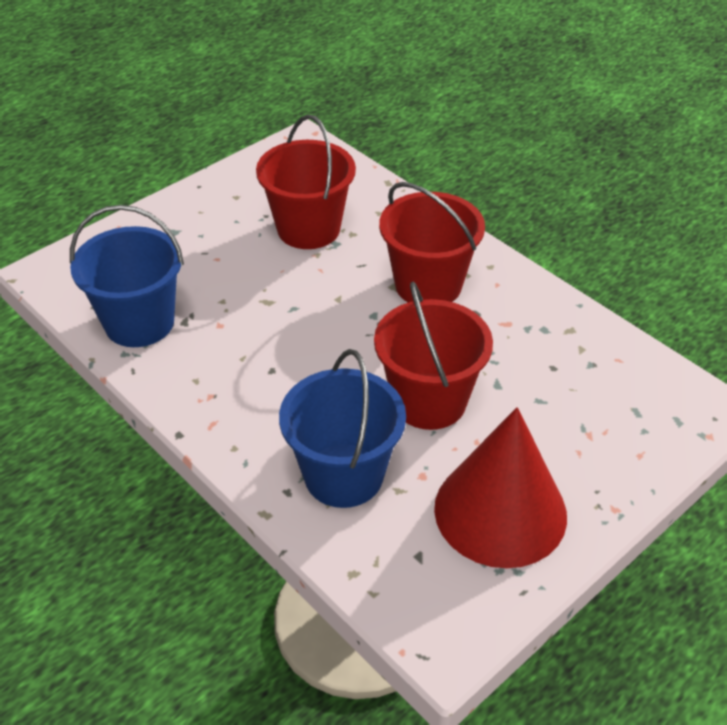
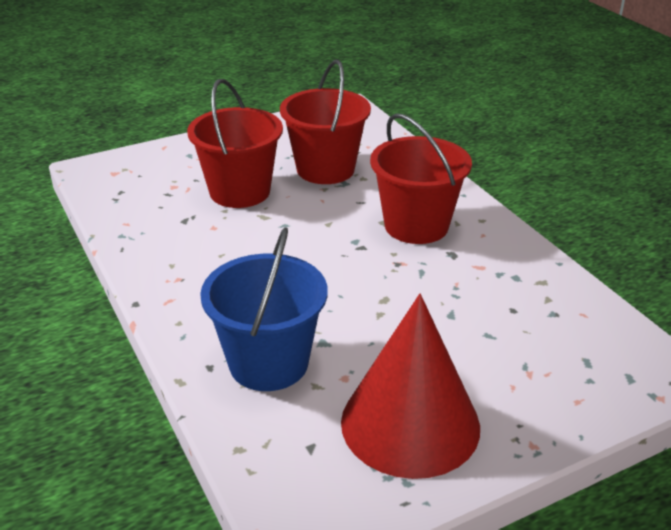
camera: 15 degrees right, 10 degrees down
(139, 322) = (146, 215): blue bucket -> none
(429, 401) = (378, 317): red bucket -> red bucket (240, 191)

